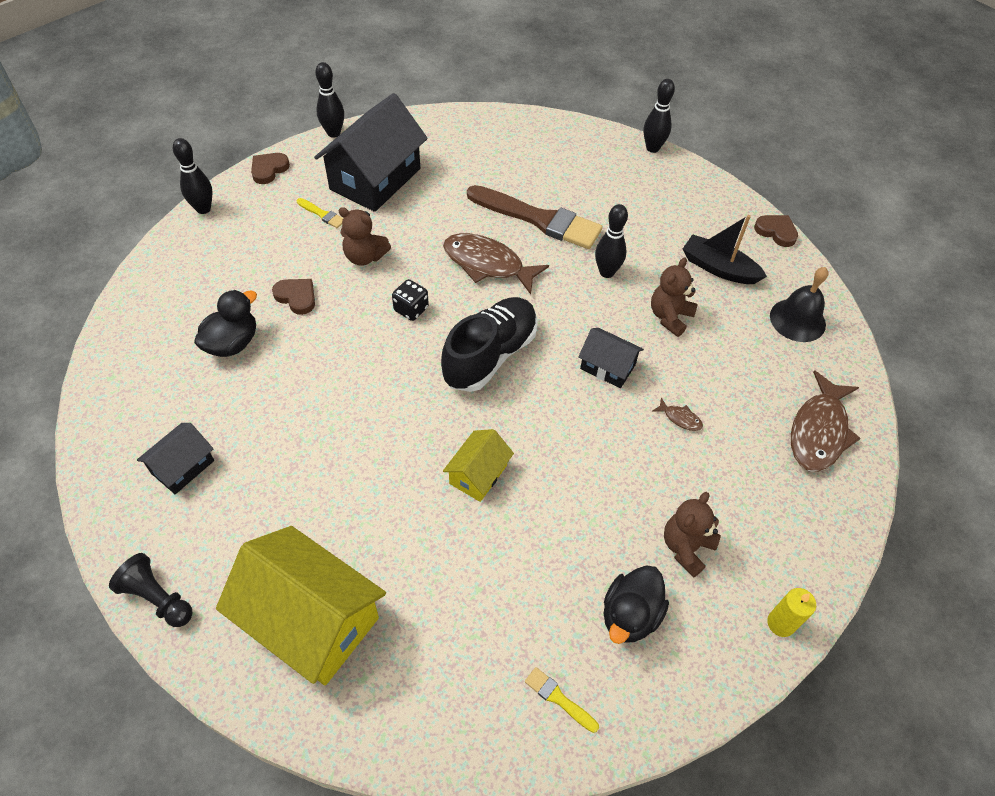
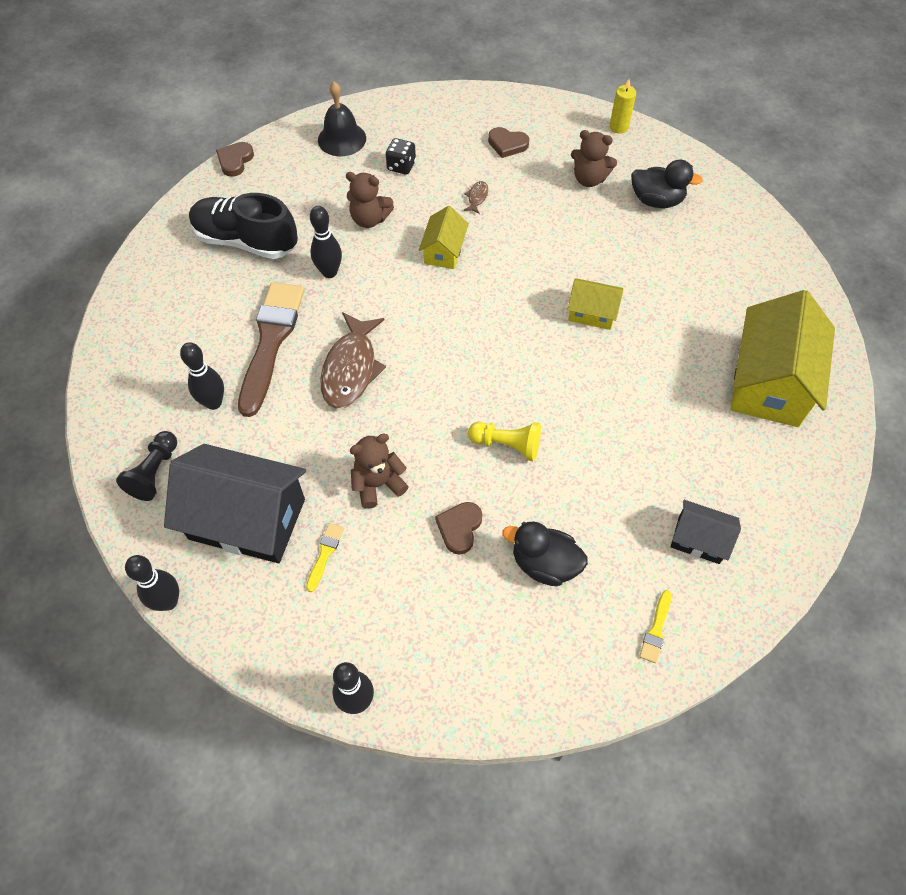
camera: 105 degrees left, 5 degrees up
(157, 598) = (817, 497): black pawn -> black pawn (155, 472)
(269, 169) = (261, 652): brown heart -> brown heart (507, 144)
(356, 351) = (507, 445): none -> yellow pawn
(364, 256) = (378, 484): brown teddy bear -> brown teddy bear turned 120 degrees counterclockwise
(411, 309) = (435, 416): black dice -> black dice (401, 166)
(490, 355) = (466, 336): black shoe -> black shoe (246, 241)
(558, 698) = (734, 226): yellow brush -> yellow brush (656, 629)
(607, 367) = (444, 251): black house -> yellow house
(652, 148) = (129, 267): black bowling pin -> black bowling pin (213, 402)
(719, 268) = (296, 194): black boat -> none
(819, 431) = (453, 119): brown fish -> none

